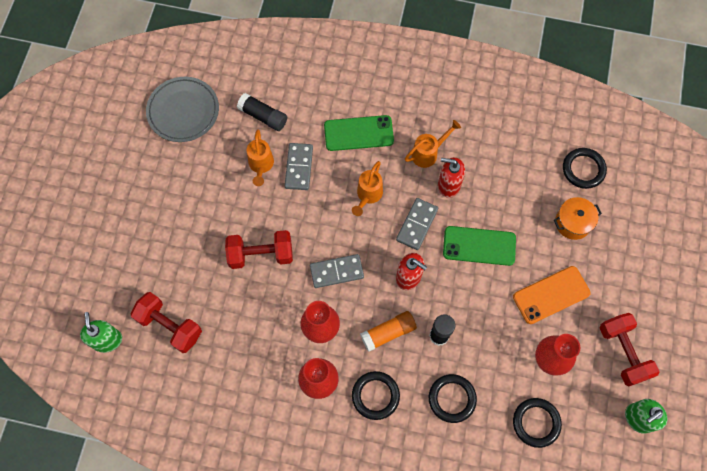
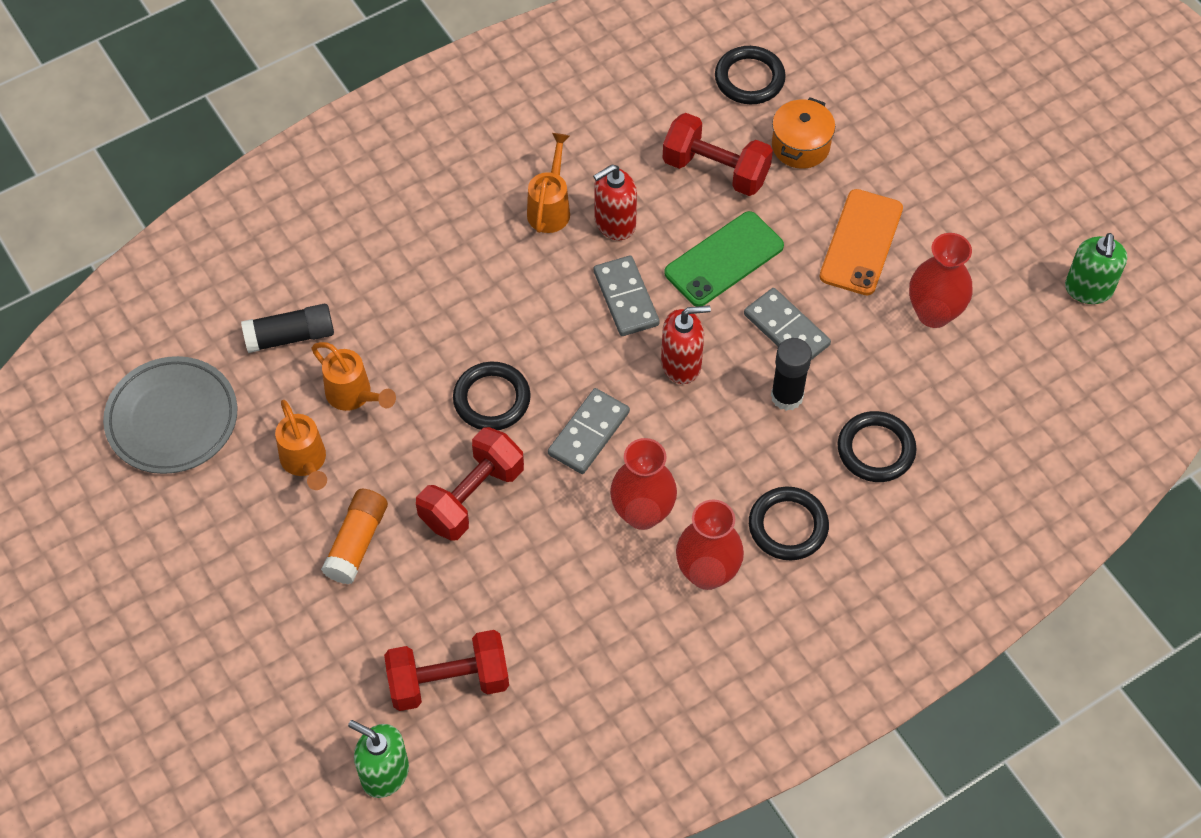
camera: 45 degrees left, 10 degrees down
(299, 167) = (406, 357): grey domino -> grey domino (786, 330)
(358, 133) = (438, 255): green phone -> none
(368, 196) = (530, 316): orange watering can -> orange watering can (305, 463)
(388, 333) = (725, 445): orange glue stick -> orange glue stick (357, 542)
(536, 423) = (992, 390): black ring -> black ring (492, 399)
(623, 352) = (1001, 235): red dumbbell -> red dumbbell (715, 170)

